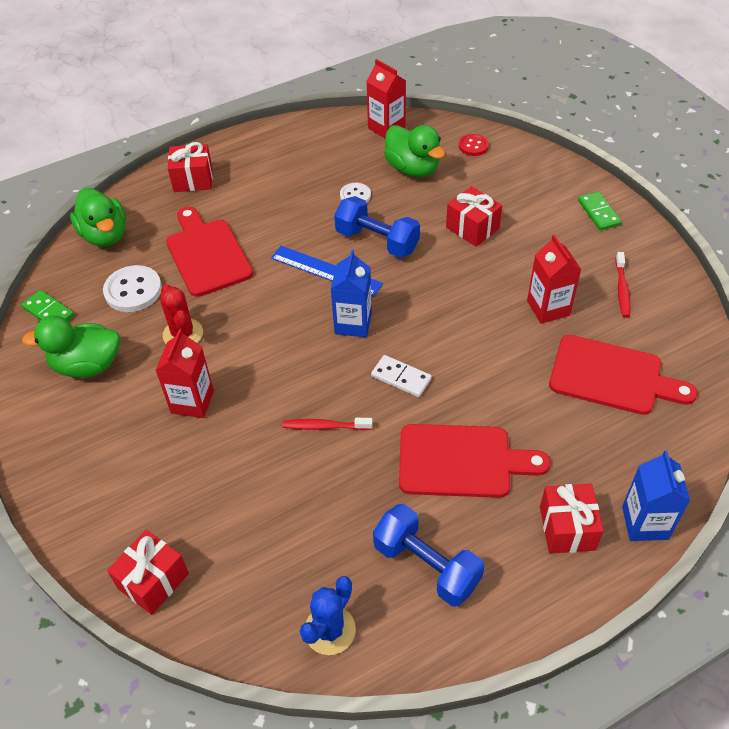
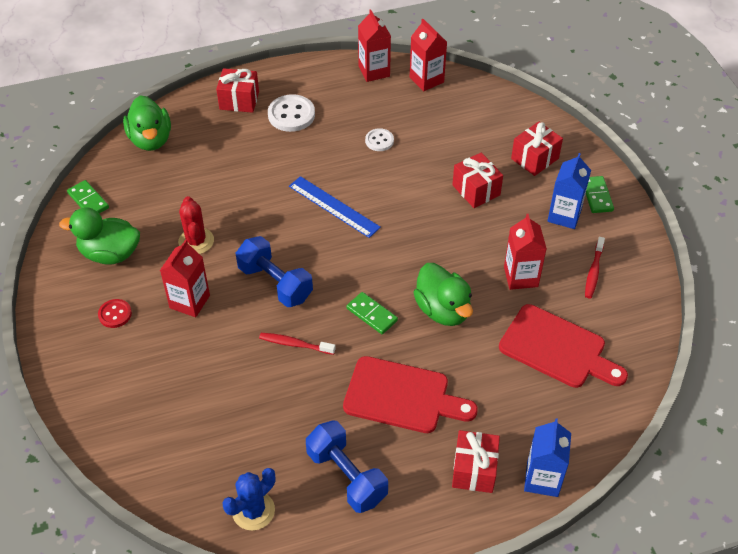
camera: 10 degrees right, 0 degrees up
(133, 290) = (163, 194): white button -> white button (291, 115)
(153, 581) = (123, 443): red gift -> red gift (534, 158)
(207, 254) = (234, 173): red cutting board -> none
(329, 128) = (374, 71): none -> red carton
(353, 323) = (344, 259): blue carton -> blue carton (564, 215)
(377, 241) = (387, 187): blue dumbbell -> blue dumbbell (275, 283)
(401, 378) = (371, 314): white domino -> green domino
(412, 169) = (439, 124): green duck -> green duck (443, 310)
(473, 146) = (501, 111): red button -> red button (115, 314)

